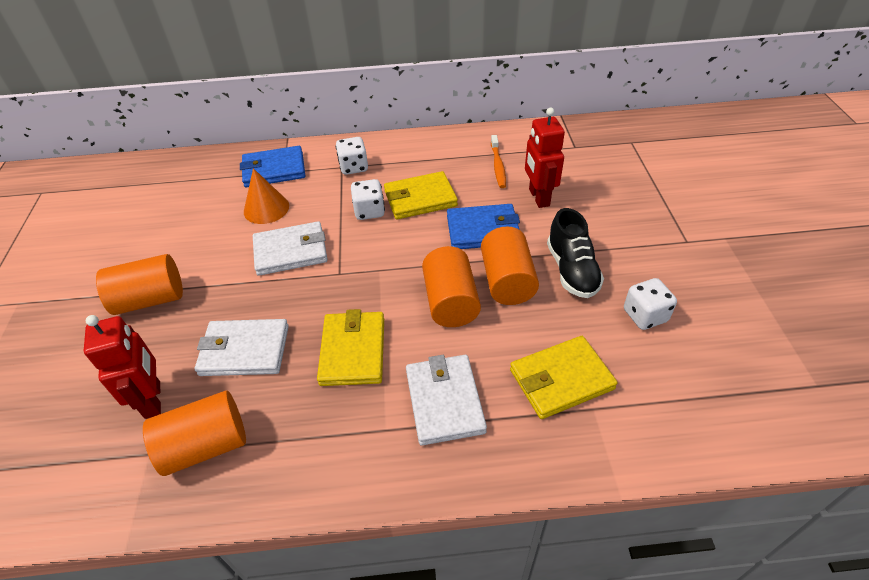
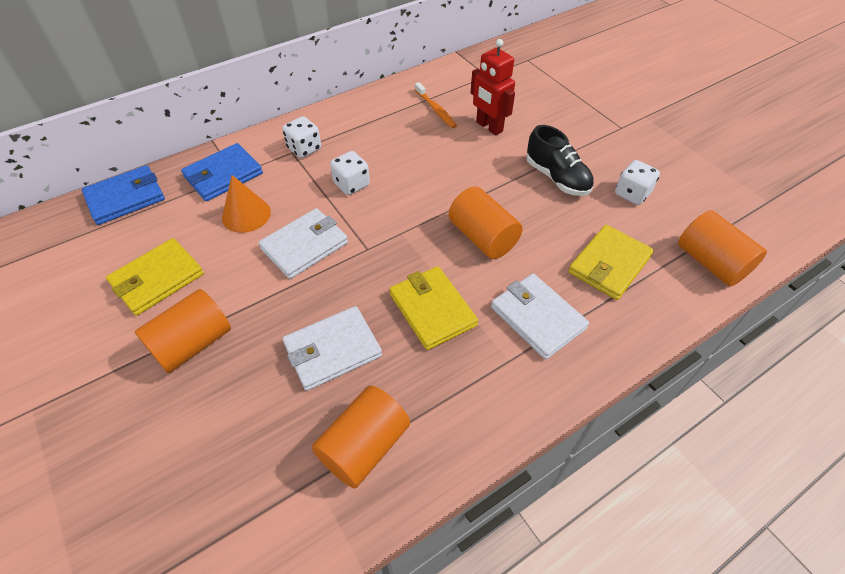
camera: 30 degrees left, 5 degrees up
(153, 399) = (278, 431): red robot -> none
(420, 198) = (389, 158): yellow wallet -> yellow wallet (157, 279)
(483, 230) = (464, 168): blue wallet -> blue wallet (126, 197)
(507, 281) = (514, 204): orange cylinder -> orange cylinder (711, 262)

